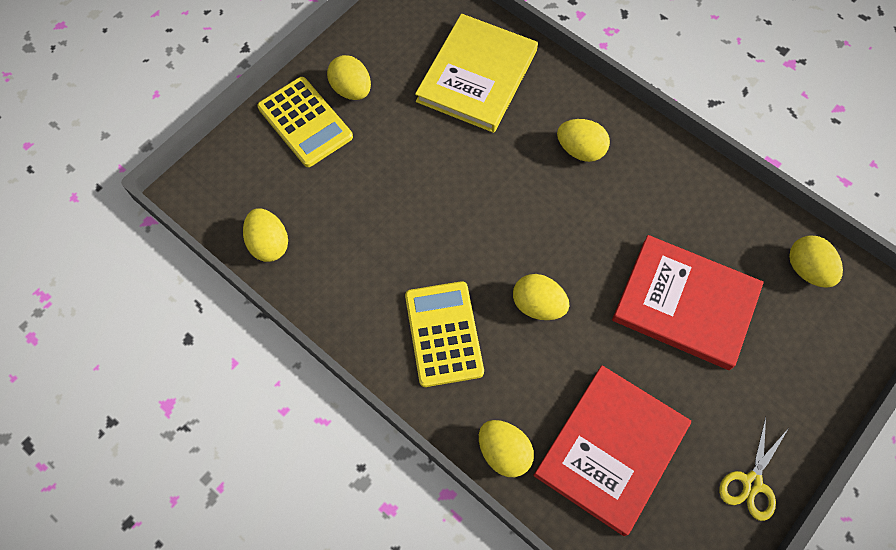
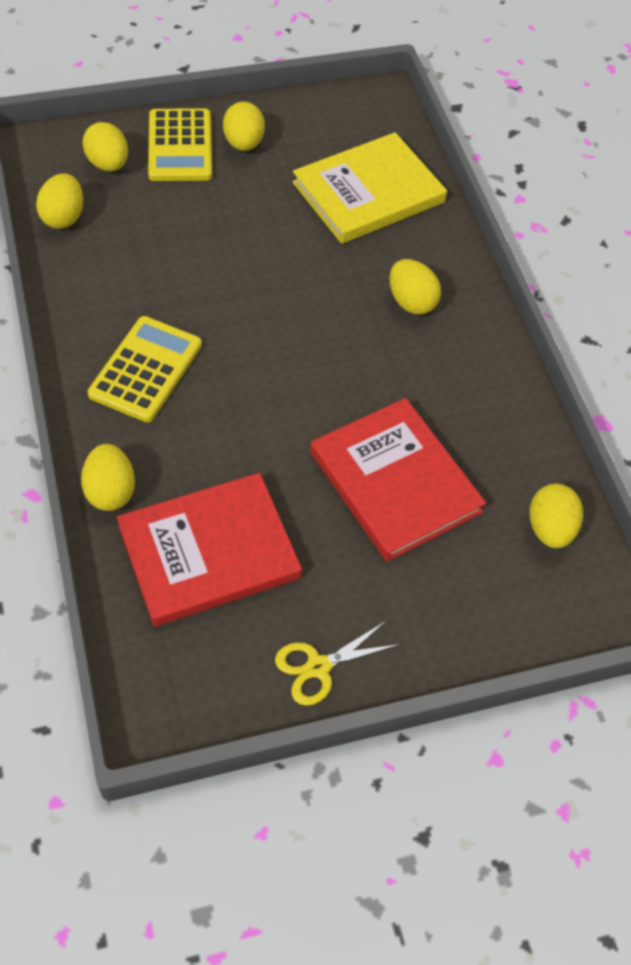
camera: 30 degrees right, 10 degrees down
(538, 305) = (252, 399): yellow egg -> yellow egg (108, 164)

